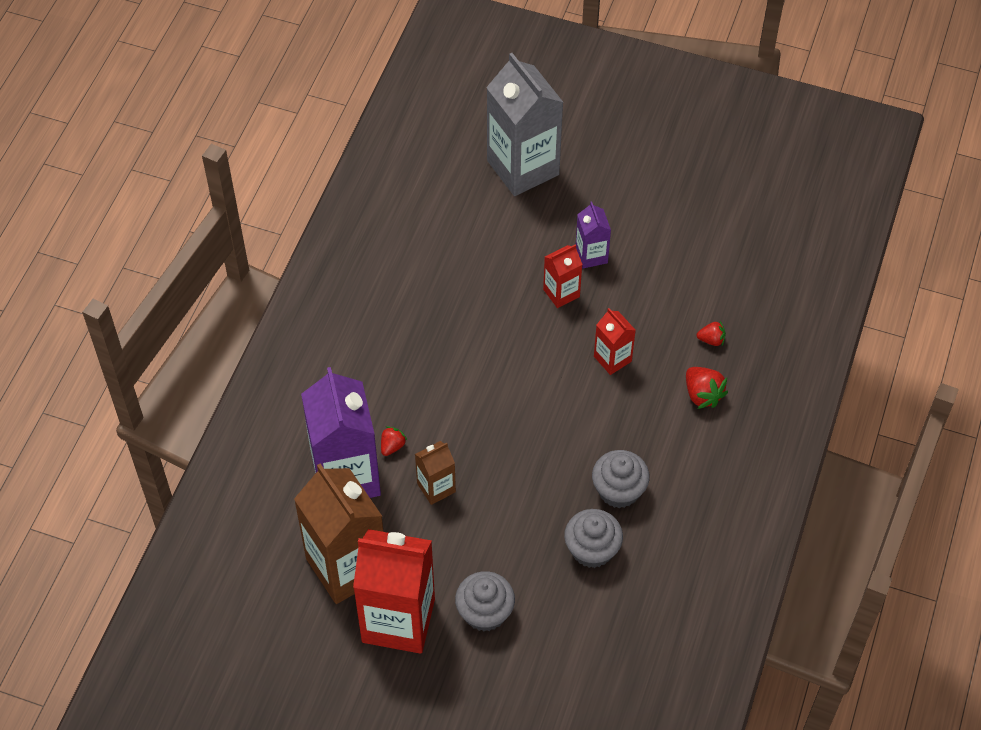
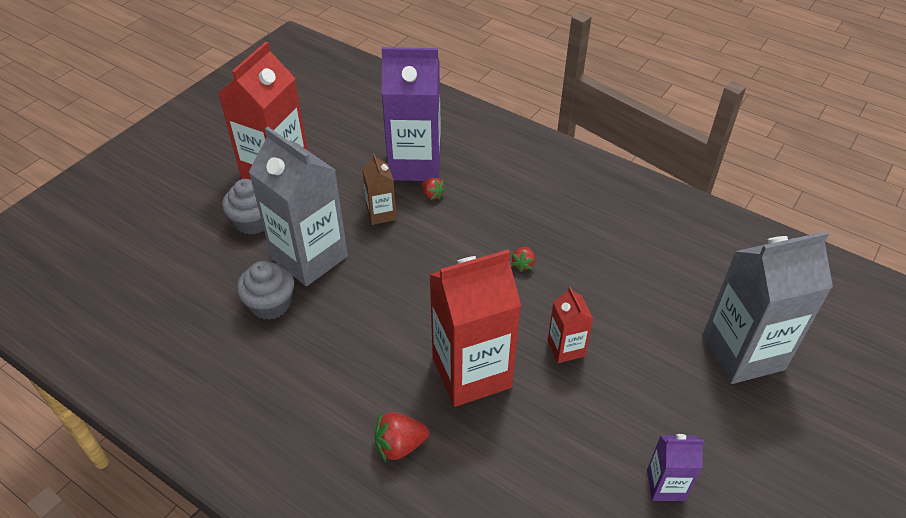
camera: 105 degrees right, 10 degrees down
(346, 566) = (336, 153): brown carton -> none
(519, 536) = (309, 257): none -> grey carton
(591, 255) = (611, 387): purple carton -> purple carton (665, 485)
(612, 359) = (471, 373): red carton -> red carton, size x2.07
(618, 490) = (320, 339): grey cupcake -> none
(711, 340) = (468, 477): red strawberry -> red strawberry (523, 264)

